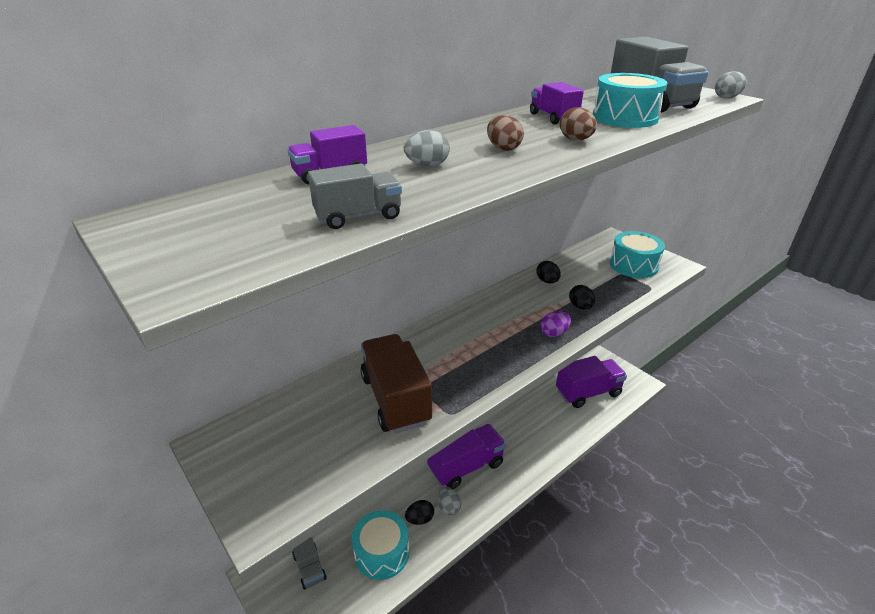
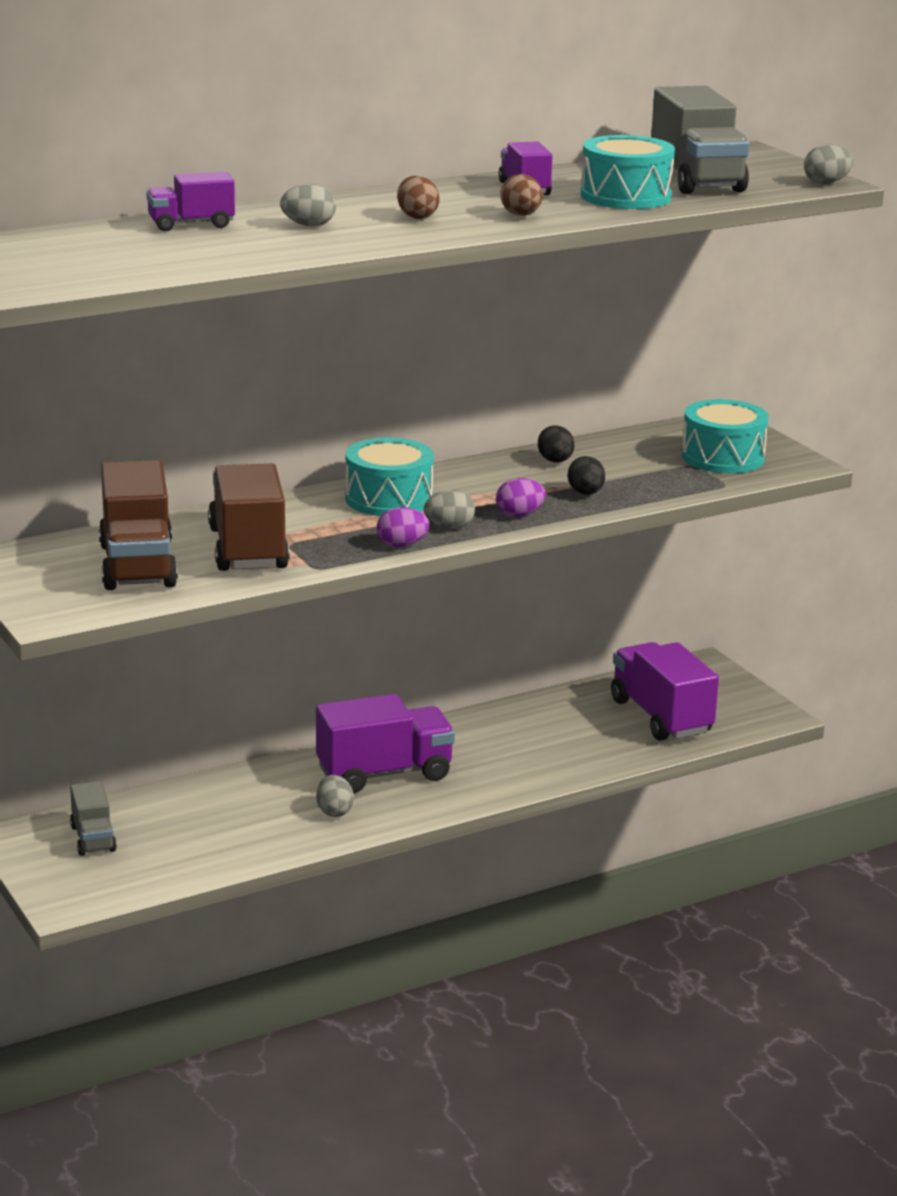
camera: 10 degrees right, 10 degrees down
(321, 434) = (138, 565): none -> brown truck
(358, 216) = (204, 260): grey truck -> none
(382, 552) = (209, 840): turquoise drum -> turquoise drum (389, 499)
(420, 519) = (282, 817): black egg -> none
(497, 377) = (402, 545): none -> purple egg
(518, 352) = (449, 527): none -> grey egg
(588, 393) = (661, 716): purple truck -> purple truck turned 105 degrees counterclockwise

